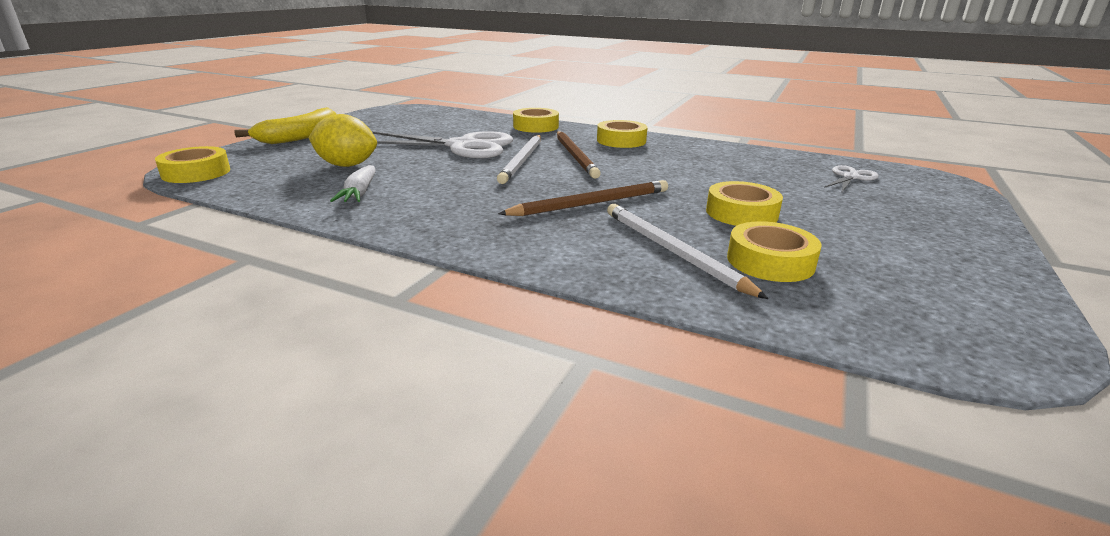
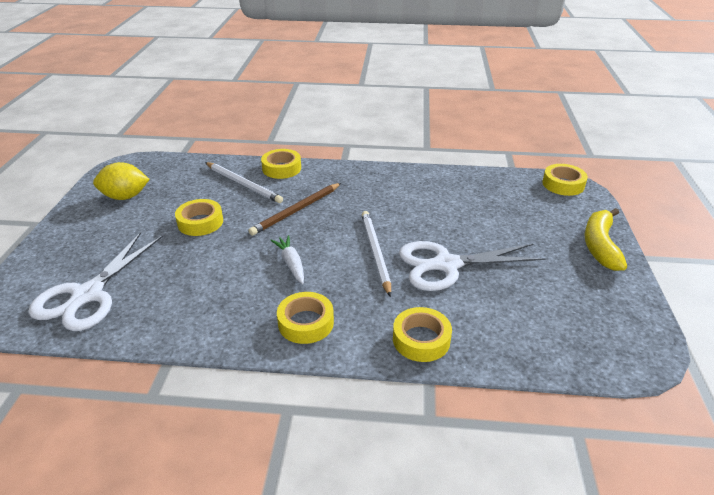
camera: 160 degrees right, 10 degrees up
(347, 165) = (492, 214): yellow lemon -> yellow lemon (125, 197)
(359, 193) = (439, 189): white carrot -> white carrot (291, 264)
(575, 156) = (336, 272): brown pencil -> none
(770, 261) = (196, 188): yellow tape -> yellow tape (281, 168)
(850, 177) = (88, 295): white scissors -> white scissors, size x2.06

